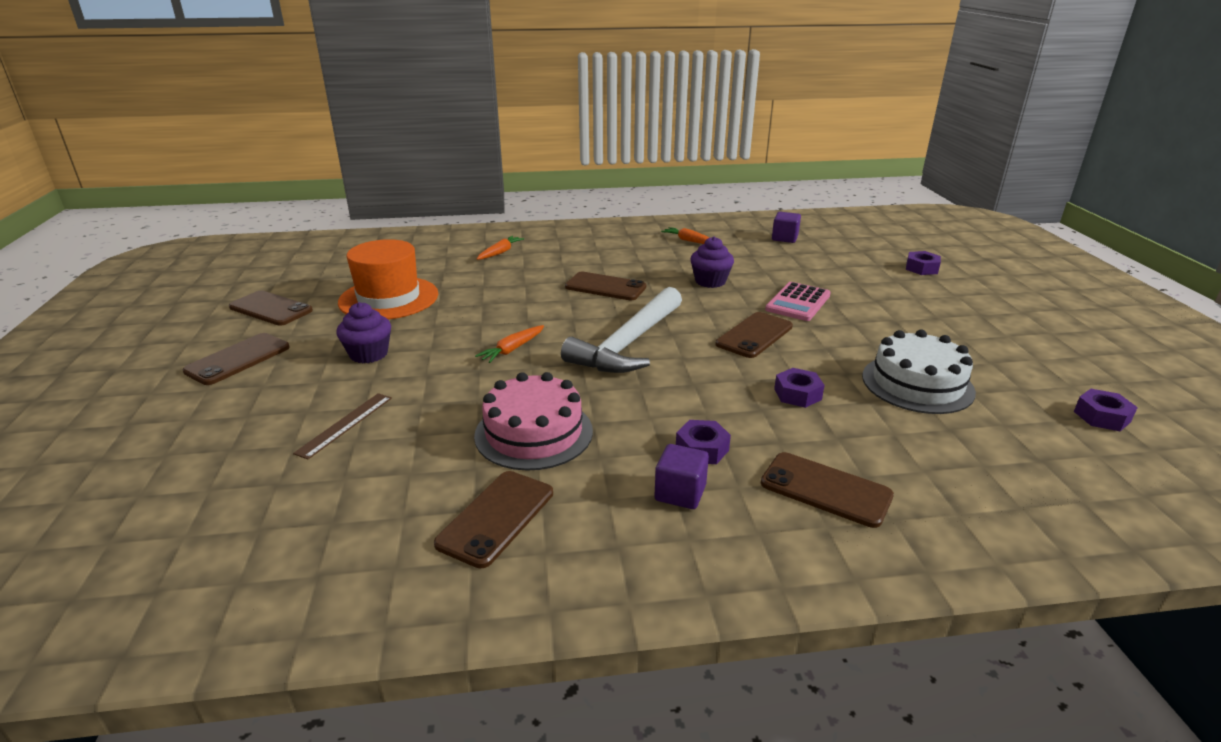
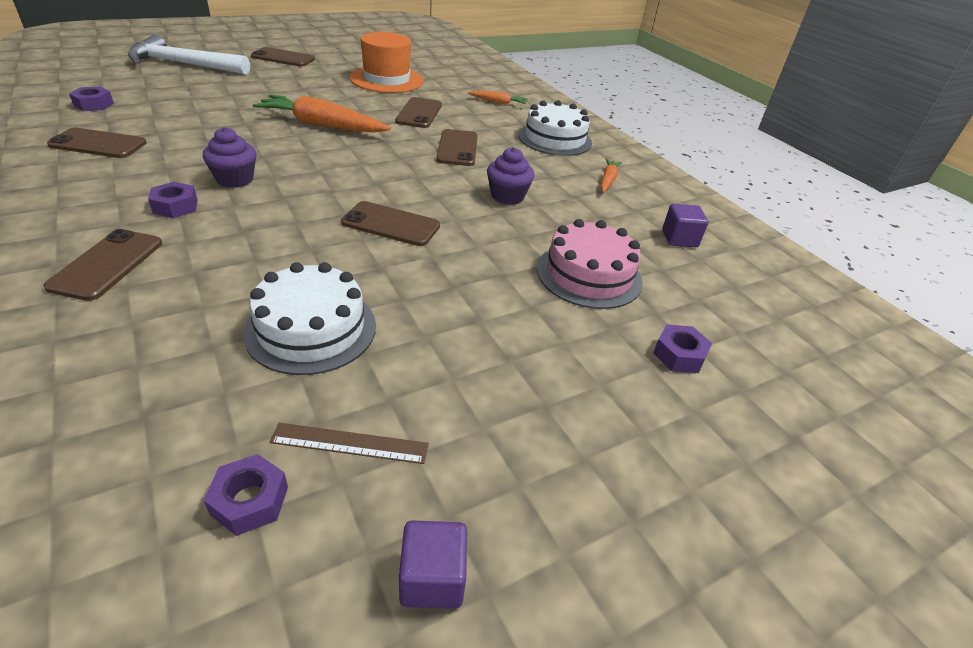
camera: 65 degrees right, 10 degrees up
(271, 309) = (353, 54): brown phone -> brown phone (419, 113)
(345, 424) = (208, 93): brown ruler -> brown ruler (350, 443)
(369, 354) = (300, 86): purple cupcake -> purple cupcake (235, 179)
(512, 349) = (322, 125): orange carrot -> orange carrot, size x2.02
(534, 433) = (199, 144): pink cake -> pink cake (589, 275)
(602, 244) = (555, 139): none -> white cake
(629, 343) = (349, 166): white hammer -> white hammer (184, 64)
(680, 493) = (114, 201): purple cube -> purple cube (432, 578)
(797, 394) = (273, 250): purple nut -> purple nut (94, 104)
(798, 302) = (488, 249): pink calculator -> none

